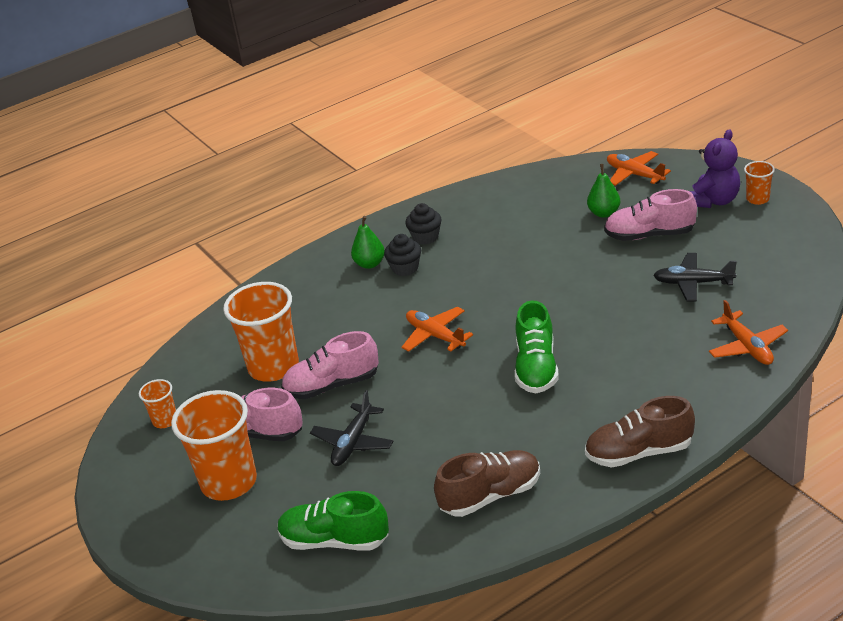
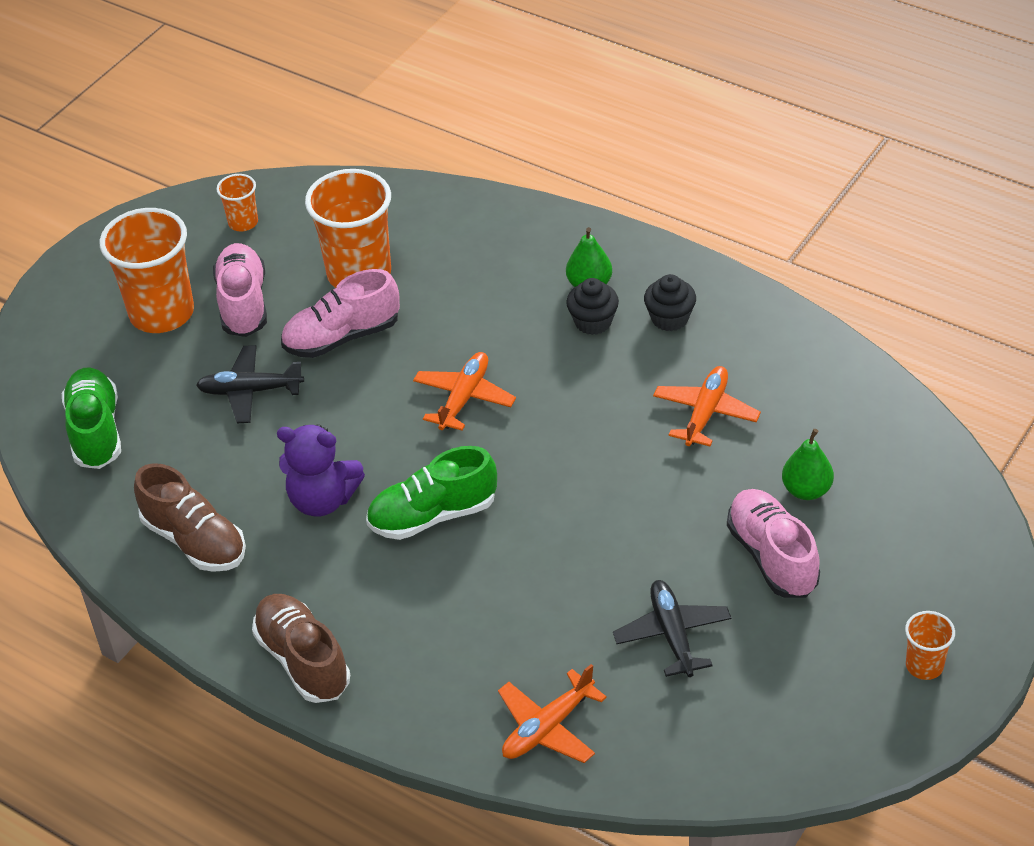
camera: 65 degrees right, 10 degrees up
(332, 385) = (342, 337): pink shoe -> pink shoe turned 75 degrees counterclockwise
(634, 174) = (926, 499): orange plane -> orange plane (705, 413)
(714, 201) = (895, 612): purple teddy bear -> purple teddy bear (322, 500)

